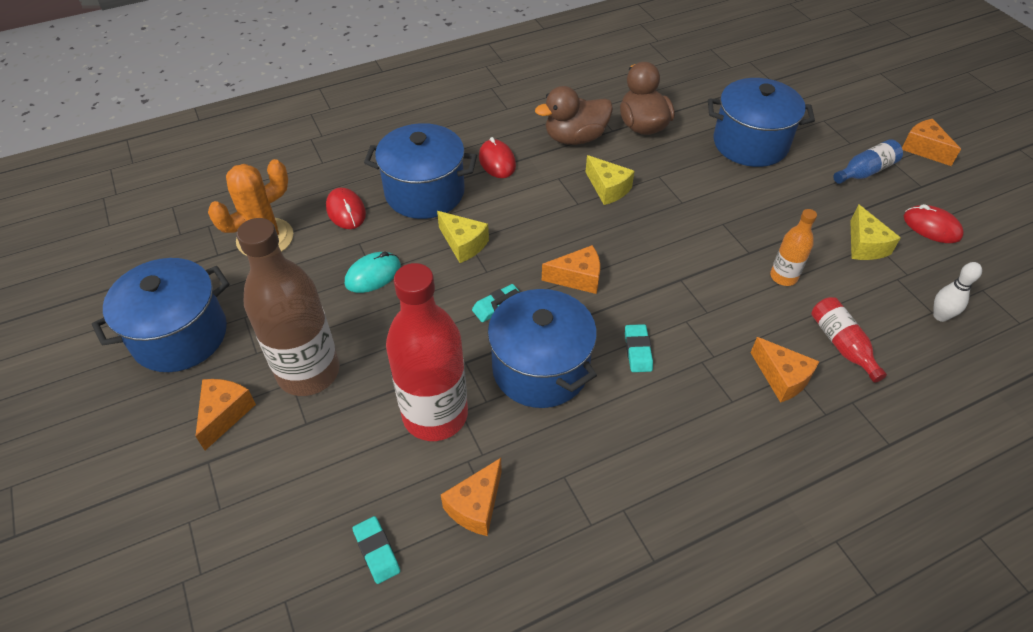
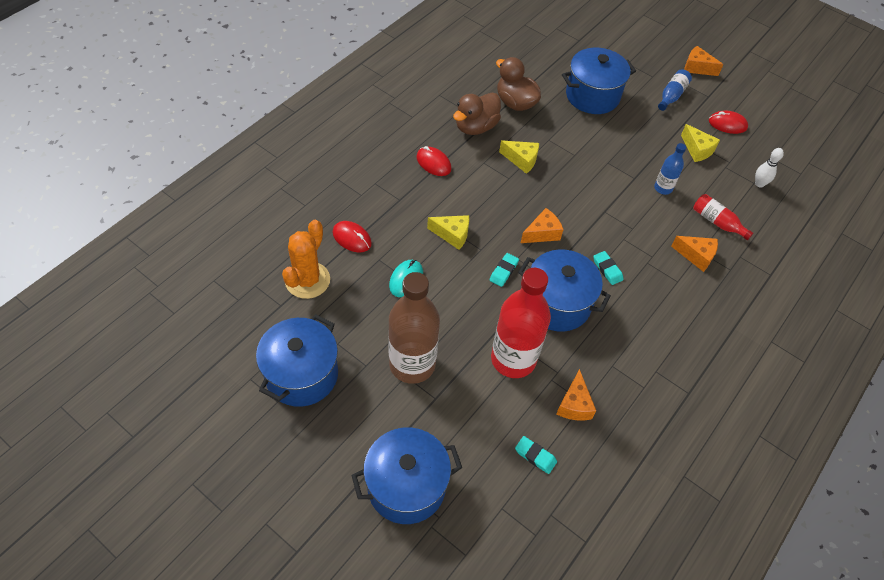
camera: 30 degrees left, 5 degrees up
(225, 414) = (377, 414): orange cheese -> none
(424, 192) = (399, 204): blue pot -> blue pot (406, 486)
(783, 277) = (663, 188): orange bottle -> blue bottle

